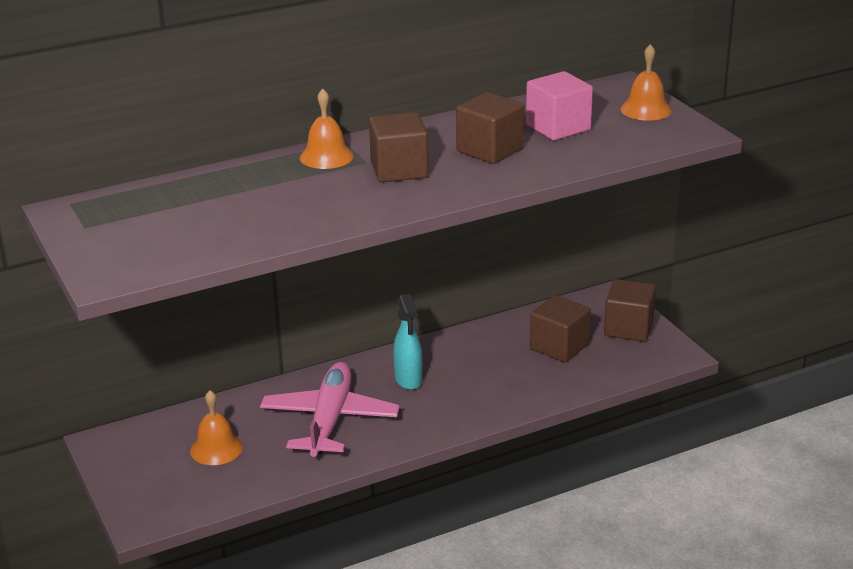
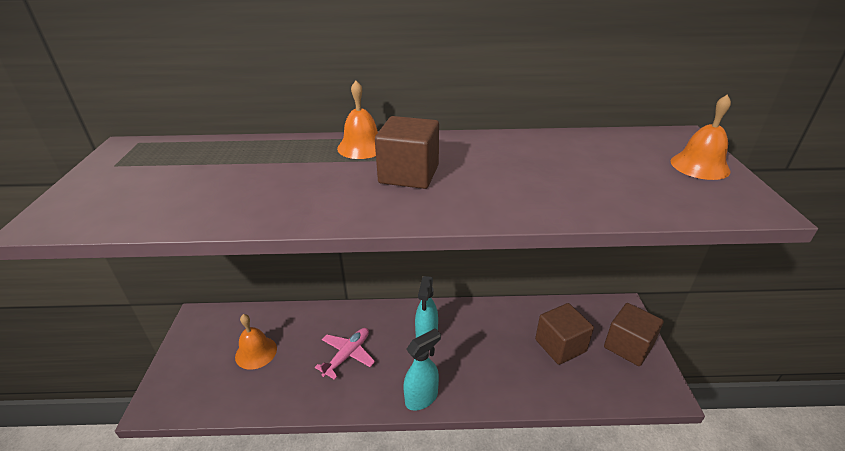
camera: 25 degrees right, 5 degrees up
(330, 420) = (347, 355): pink plane -> pink plane, size x0.57
(440, 428) = (422, 398): none -> turquoise spray bottle
(490, 150) = (510, 173): brown cube -> none
(558, 127) = (594, 165): pink cube -> none

